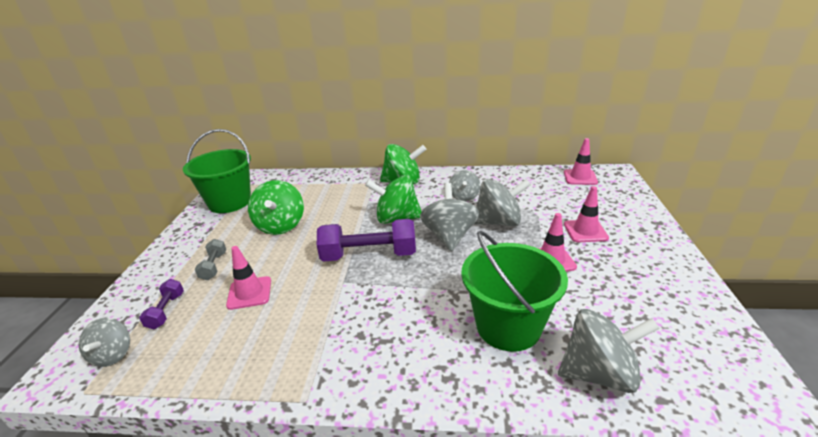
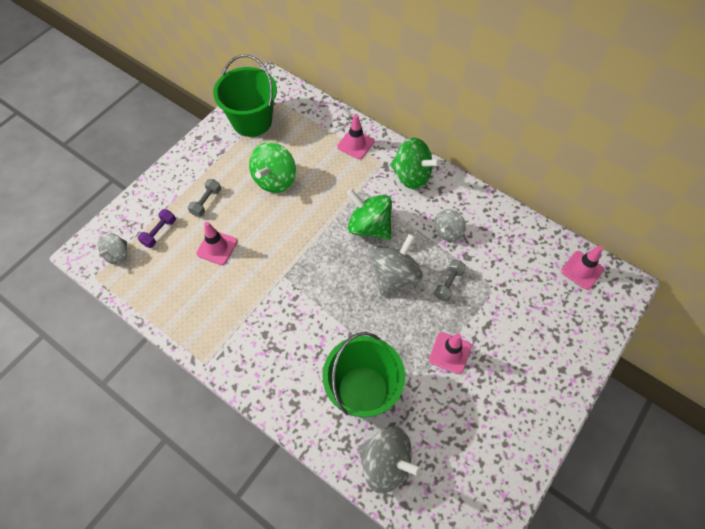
camera: 30 degrees right, 30 degrees up
(369, 255) = (319, 259): purple dumbbell -> none
(498, 222) = (448, 284): grey spinning top -> grey dumbbell
(585, 231) = (510, 340): pink traffic cone -> pink traffic cone (355, 144)

